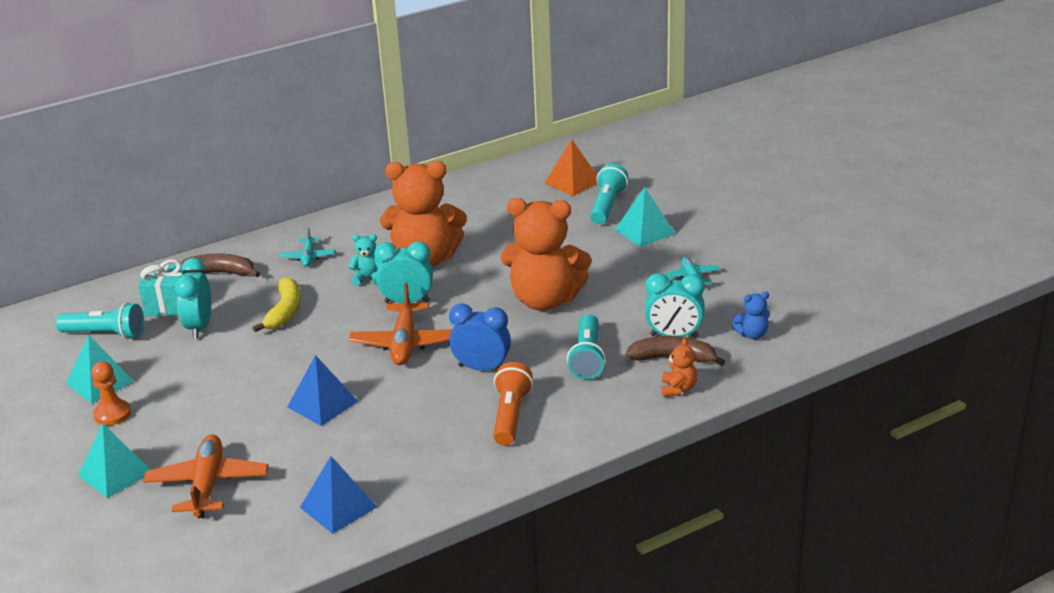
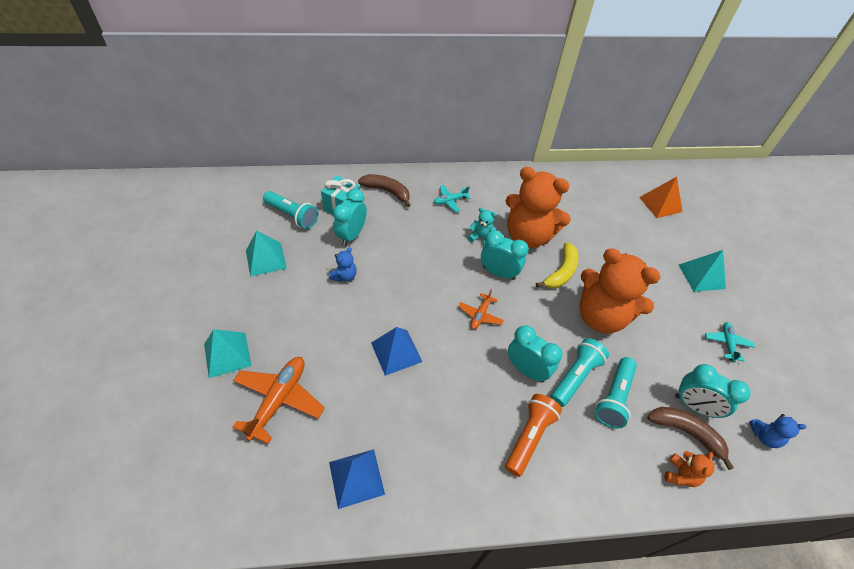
camera: 20 degrees right, 20 degrees up
(112, 414) = (257, 293): orange pawn -> none
(215, 364) = (344, 276): none -> blue teddy bear
(285, 312) = (412, 245): yellow banana -> yellow banana (561, 272)
(308, 257) = (450, 201): turquoise plane -> turquoise plane turned 45 degrees clockwise
(404, 343) = (480, 315): orange plane -> orange plane, size x0.55
(482, 368) = (526, 370): blue clock -> turquoise clock
(607, 205) = (679, 238): turquoise flashlight -> turquoise flashlight (575, 377)

